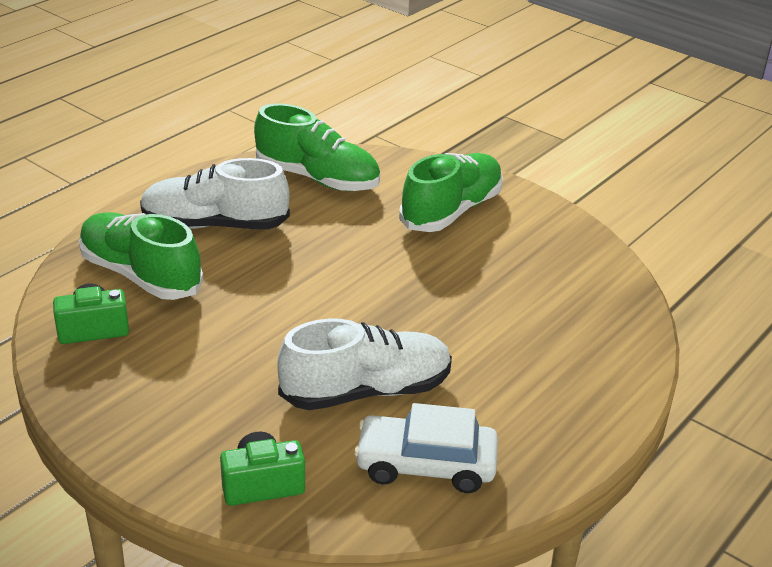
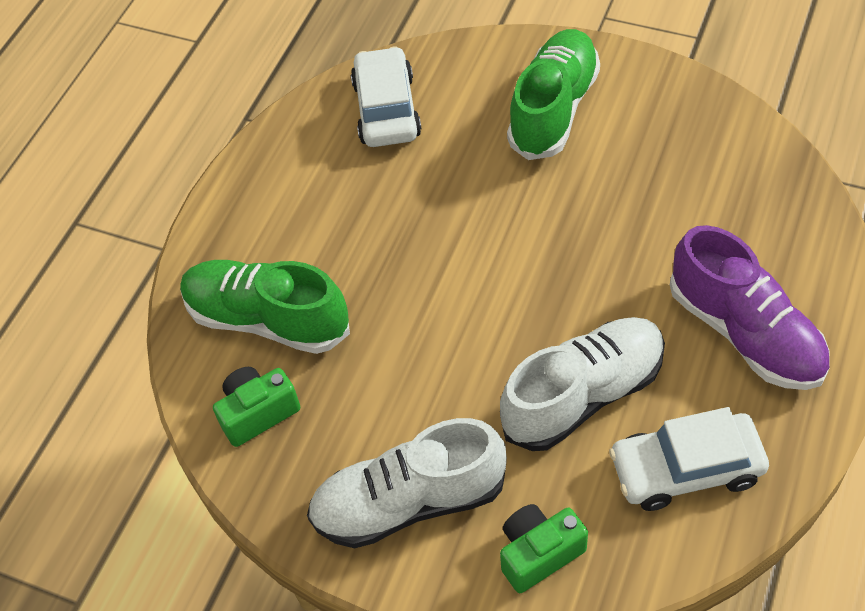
camera: 10 degrees left, 20 degrees up
(215, 225) = (309, 218): white shoe -> white shoe (409, 502)
(317, 178) = (386, 109): green shoe -> white car
(531, 389) = (745, 332): none -> purple shoe

